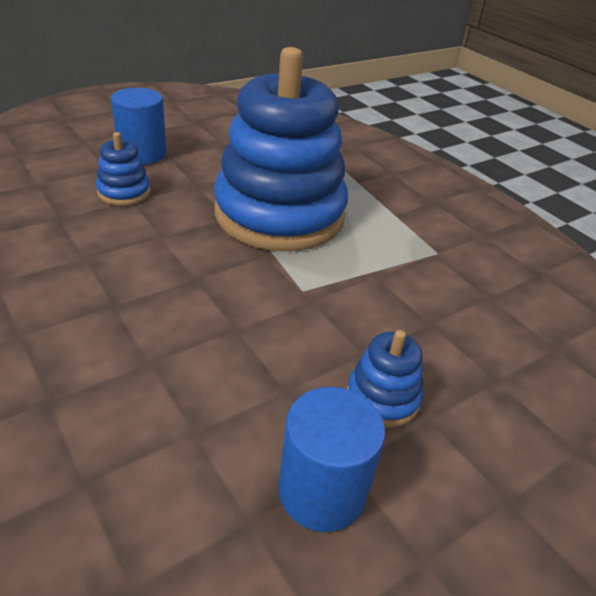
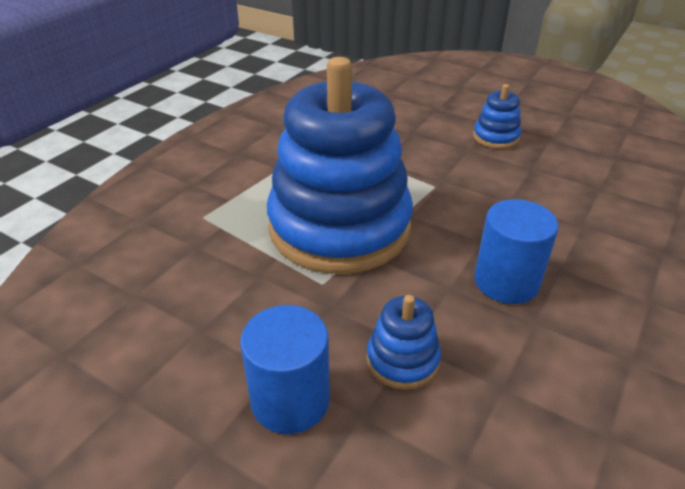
camera: 110 degrees left, 0 degrees up
(322, 491) = (575, 142): blue cylinder -> blue cylinder (506, 282)

